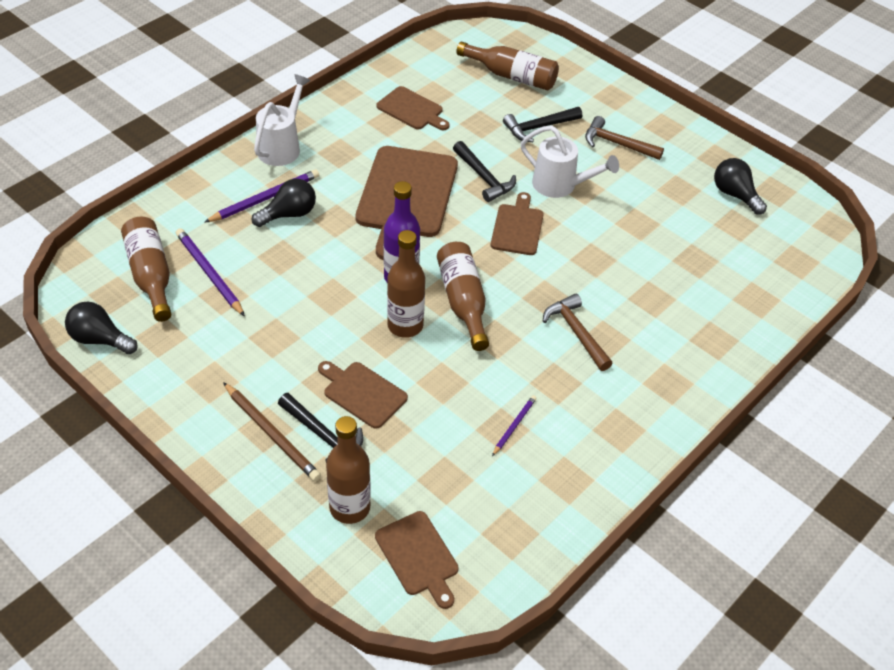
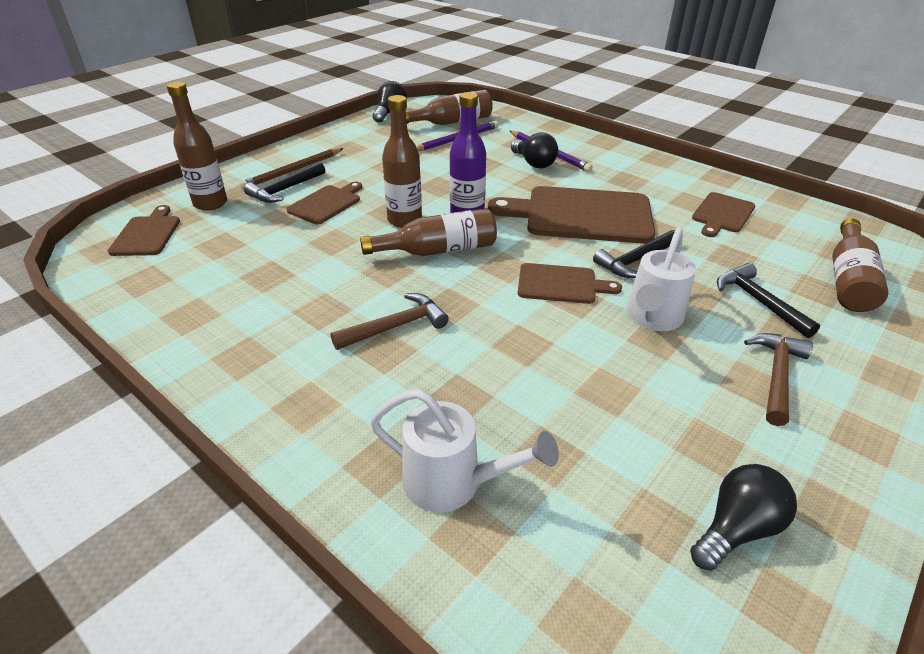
camera: 90 degrees right, 10 degrees down
(282, 147) = (620, 156): white watering can -> white watering can (453, 483)
(418, 556) = (147, 234): brown cutting board -> brown cutting board turned 120 degrees clockwise
(514, 426) = (269, 282): purple pencil -> none

